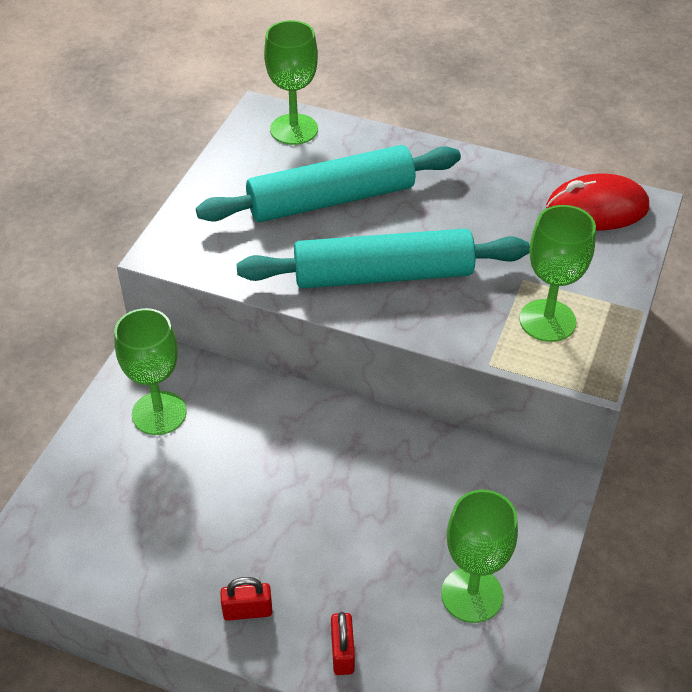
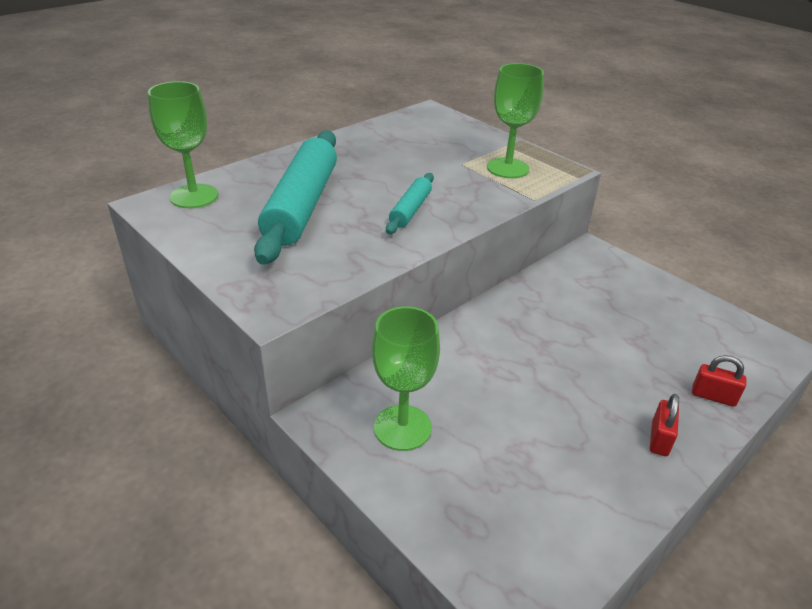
camera: 65 degrees left, 10 degrees down
(383, 274) = (410, 210): turquoise rolling pin -> turquoise rolling pin, size x0.49
(472, 594) = (674, 316): green goblet -> none
(596, 209) = (419, 123): red mouse -> none

